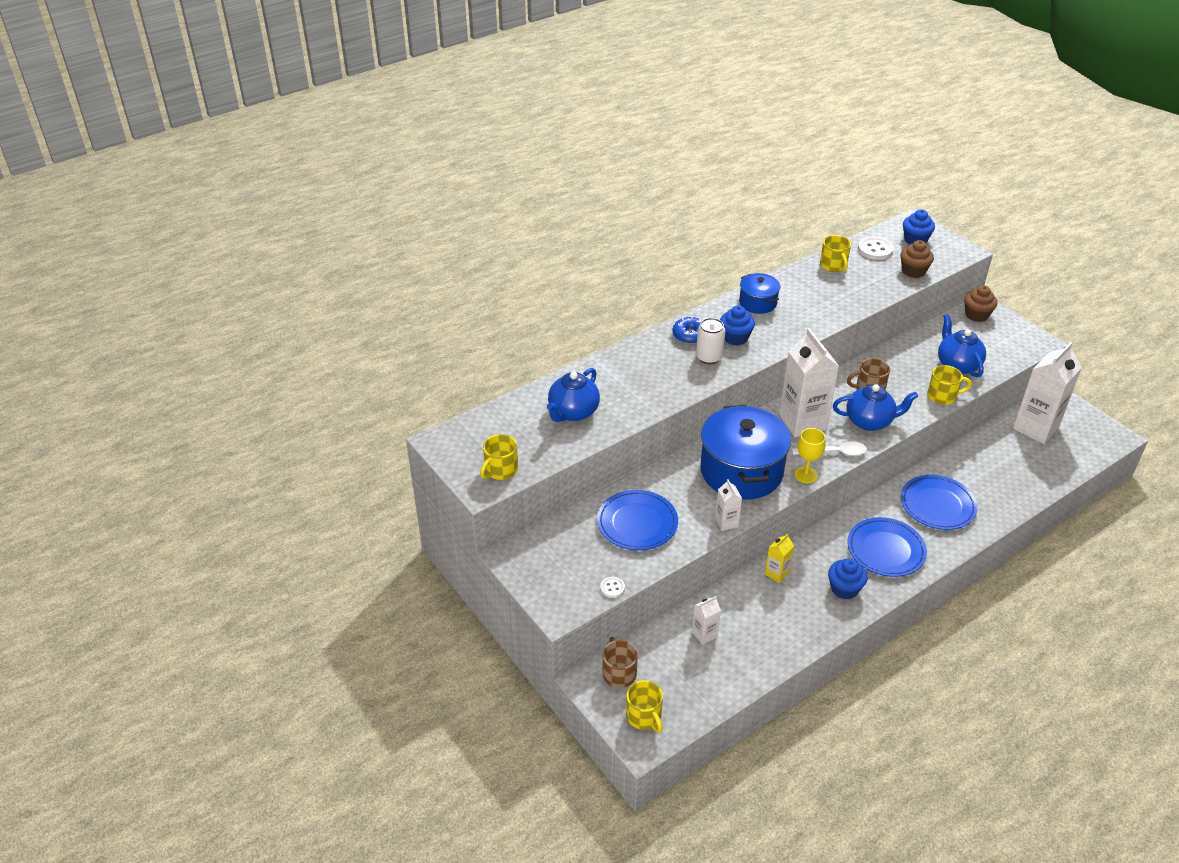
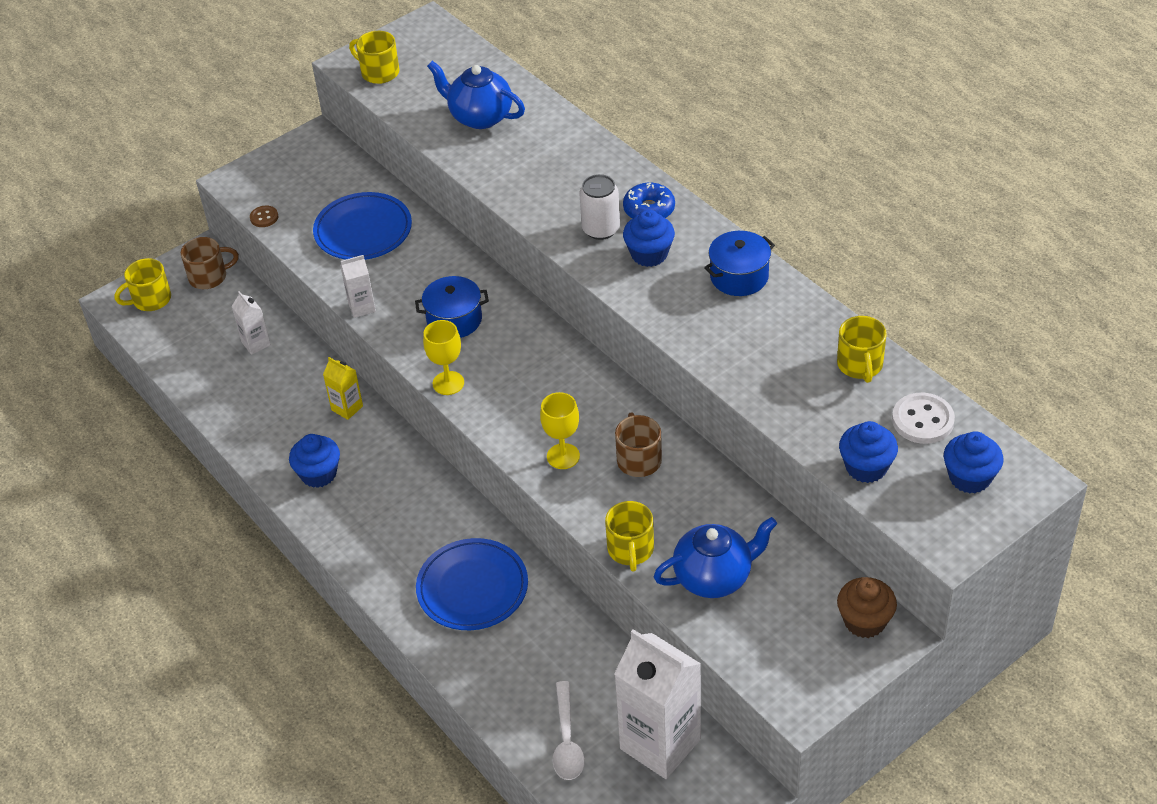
camera: 90 degrees right, 5 degrees up
(612, 588) = (264, 217): white button -> brown button
(741, 471) = (454, 320): blue pot -> blue pot, size x0.50
(802, 422) = (556, 382): white carton -> none
(833, 266) = (860, 365): yellow mug -> yellow mug turned 75 degrees counterclockwise
(834, 452) = (494, 414): white spoon -> white spoon (567, 740)
(870, 421) = (563, 456): blue teapot -> yellow goblet
(885, 550) = (385, 521): blue plate -> none
(913, 271) = (866, 467): brown cupcake -> blue cupcake

